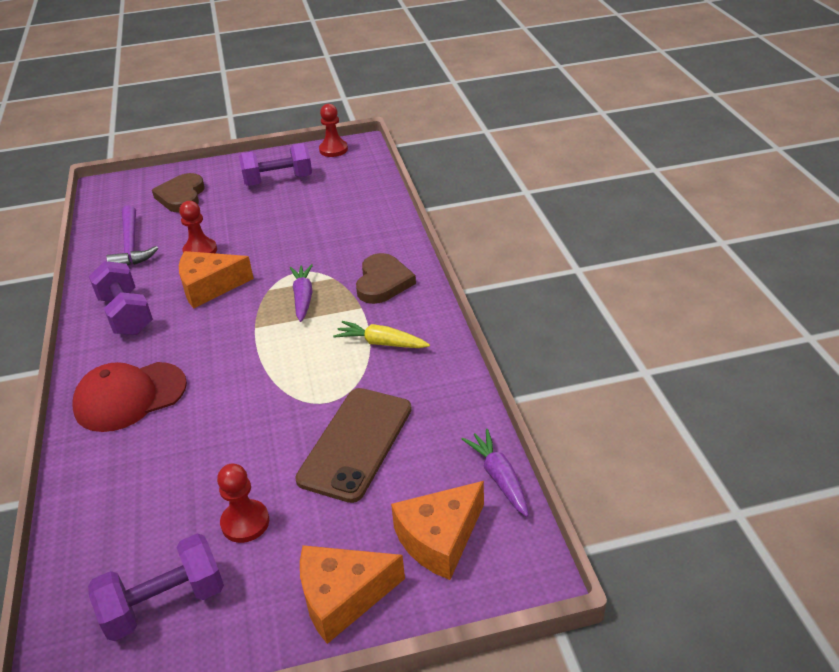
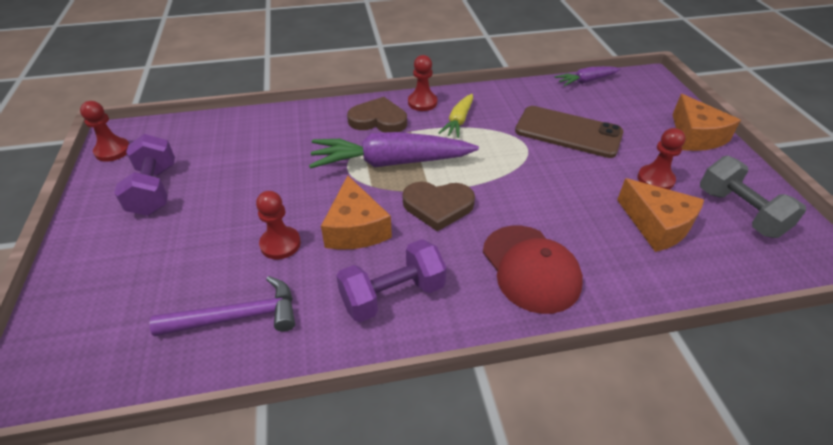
camera: 90 degrees left, 5 degrees up
(164, 603) = (739, 212): purple dumbbell -> grey dumbbell
(181, 196) = (133, 279): brown heart -> brown heart (438, 206)
(303, 297) = (390, 163): purple carrot -> purple carrot, size x1.93
(421, 312) = (422, 102): none -> red pawn
(439, 539) = (639, 102): orange cheese -> orange cheese (657, 225)

